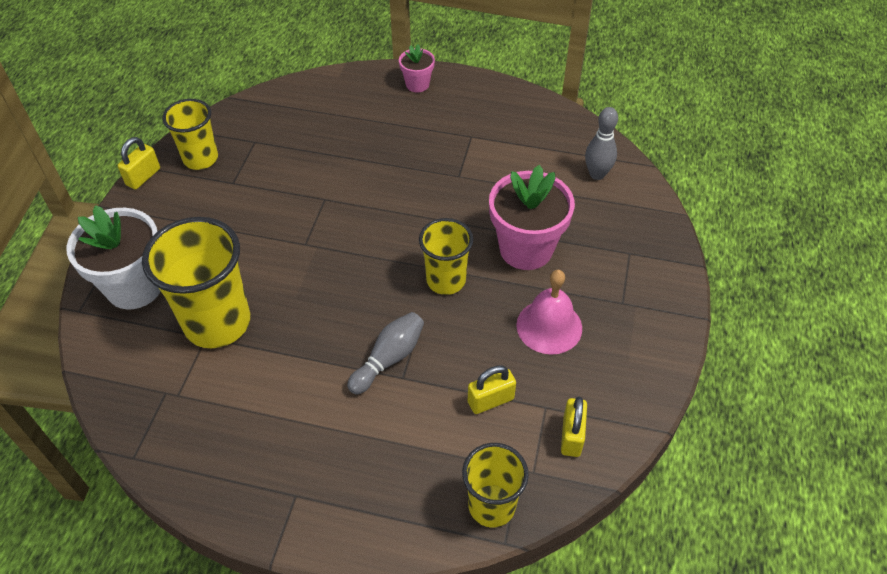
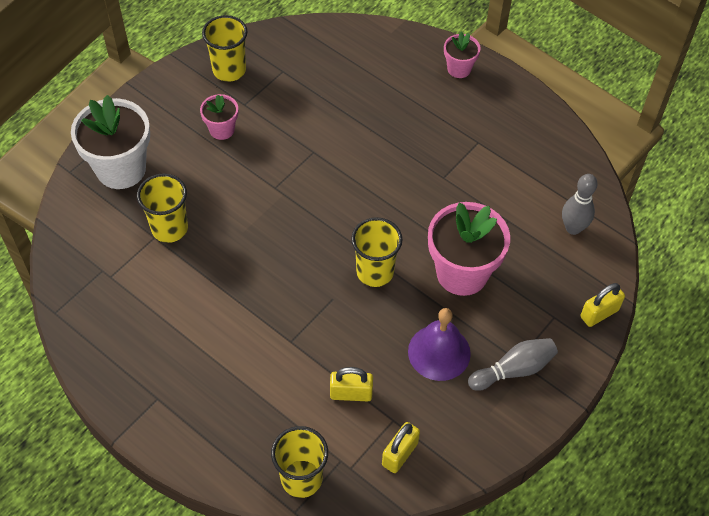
camera: 25 degrees right, 5 degrees up
(143, 177) = (174, 69): yellow padlock -> yellow padlock (599, 313)
(217, 323) = (169, 228): yellow cup -> yellow cup, size x0.61
(222, 213) = (222, 130): none -> pink flower pot
(389, 359) = (288, 320): grey bowling pin -> grey bowling pin (513, 370)
(549, 326) = (439, 352): pink bell -> purple bell

